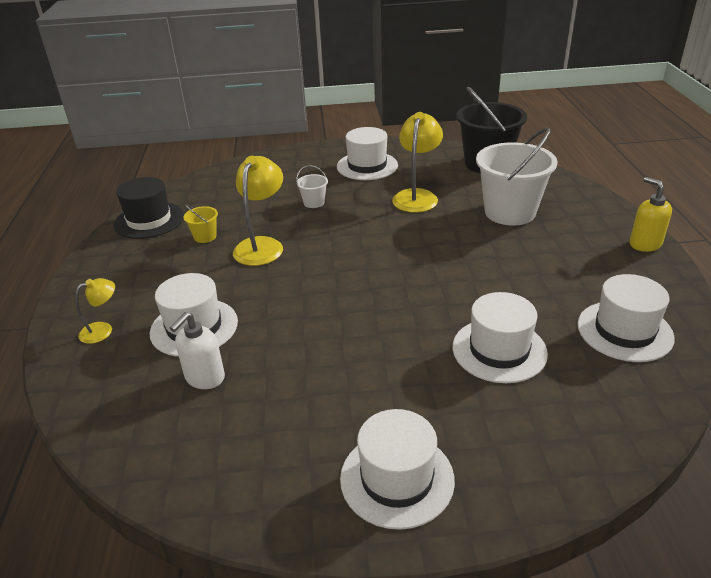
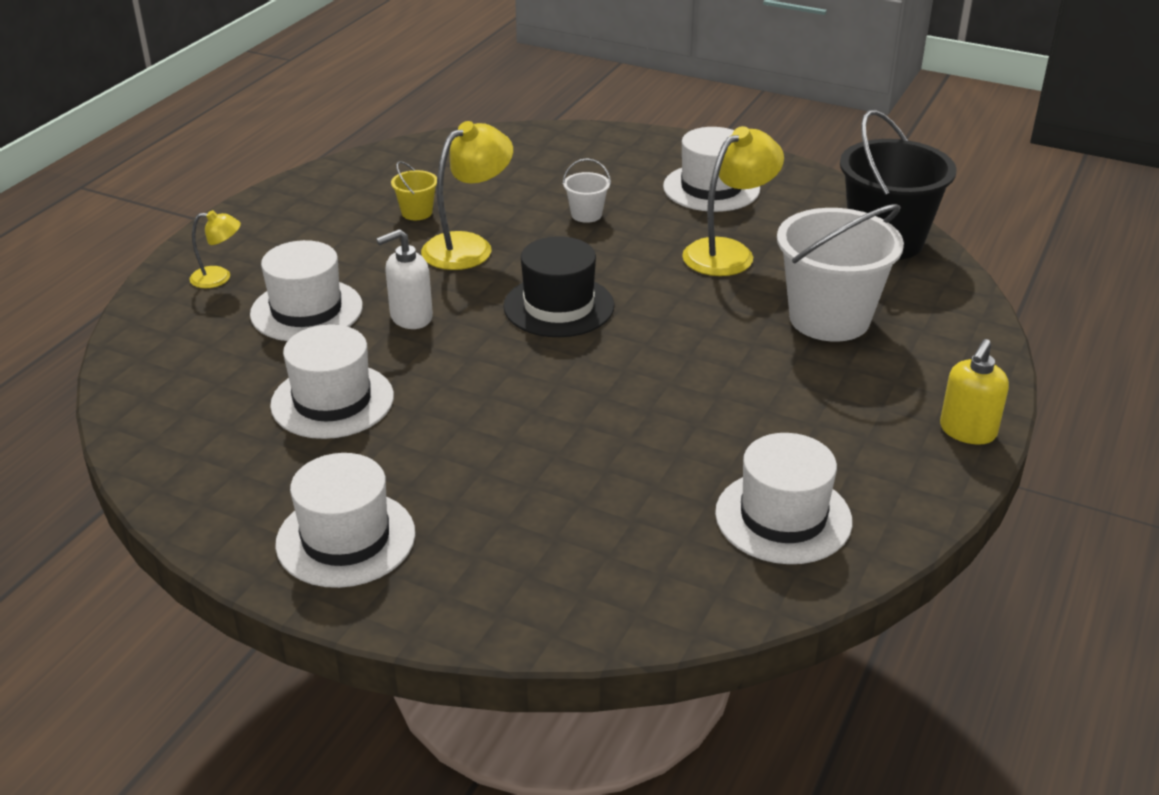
camera: 30 degrees right, 0 degrees up
(149, 220) = (376, 170): black hat -> black hat (558, 306)
(204, 378) = (267, 365): white soap dispenser -> white soap dispenser (410, 317)
(499, 350) = (600, 471): white hat -> white hat (332, 401)
(645, 244) = (967, 431): yellow soap dispenser -> yellow soap dispenser turned 150 degrees counterclockwise

